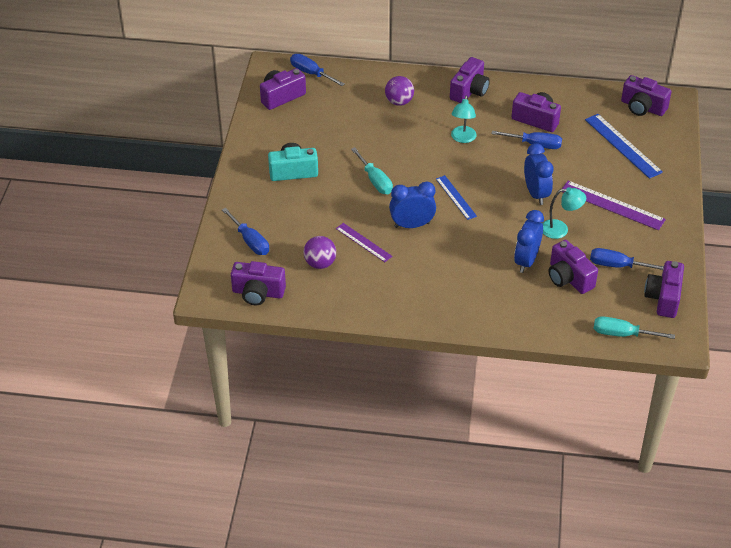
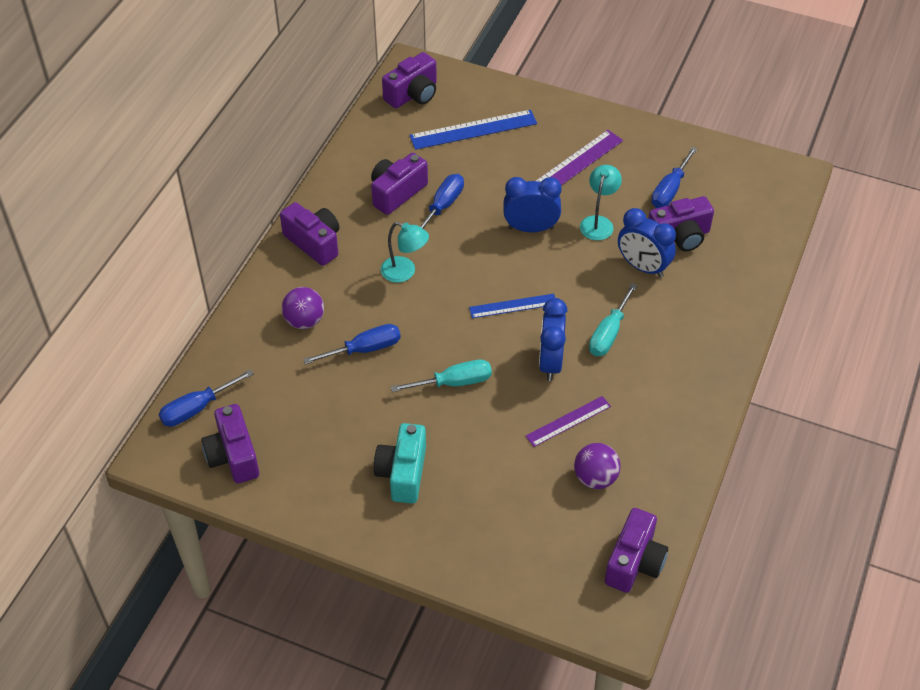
camera: 75 degrees left, 5 degrees up
(250, 241) = (531, 553): blue screwdriver -> blue screwdriver (365, 349)
(622, 334) = (775, 216): turquoise screwdriver -> turquoise screwdriver (608, 333)
(663, 298) = (728, 167): purple camera -> none

